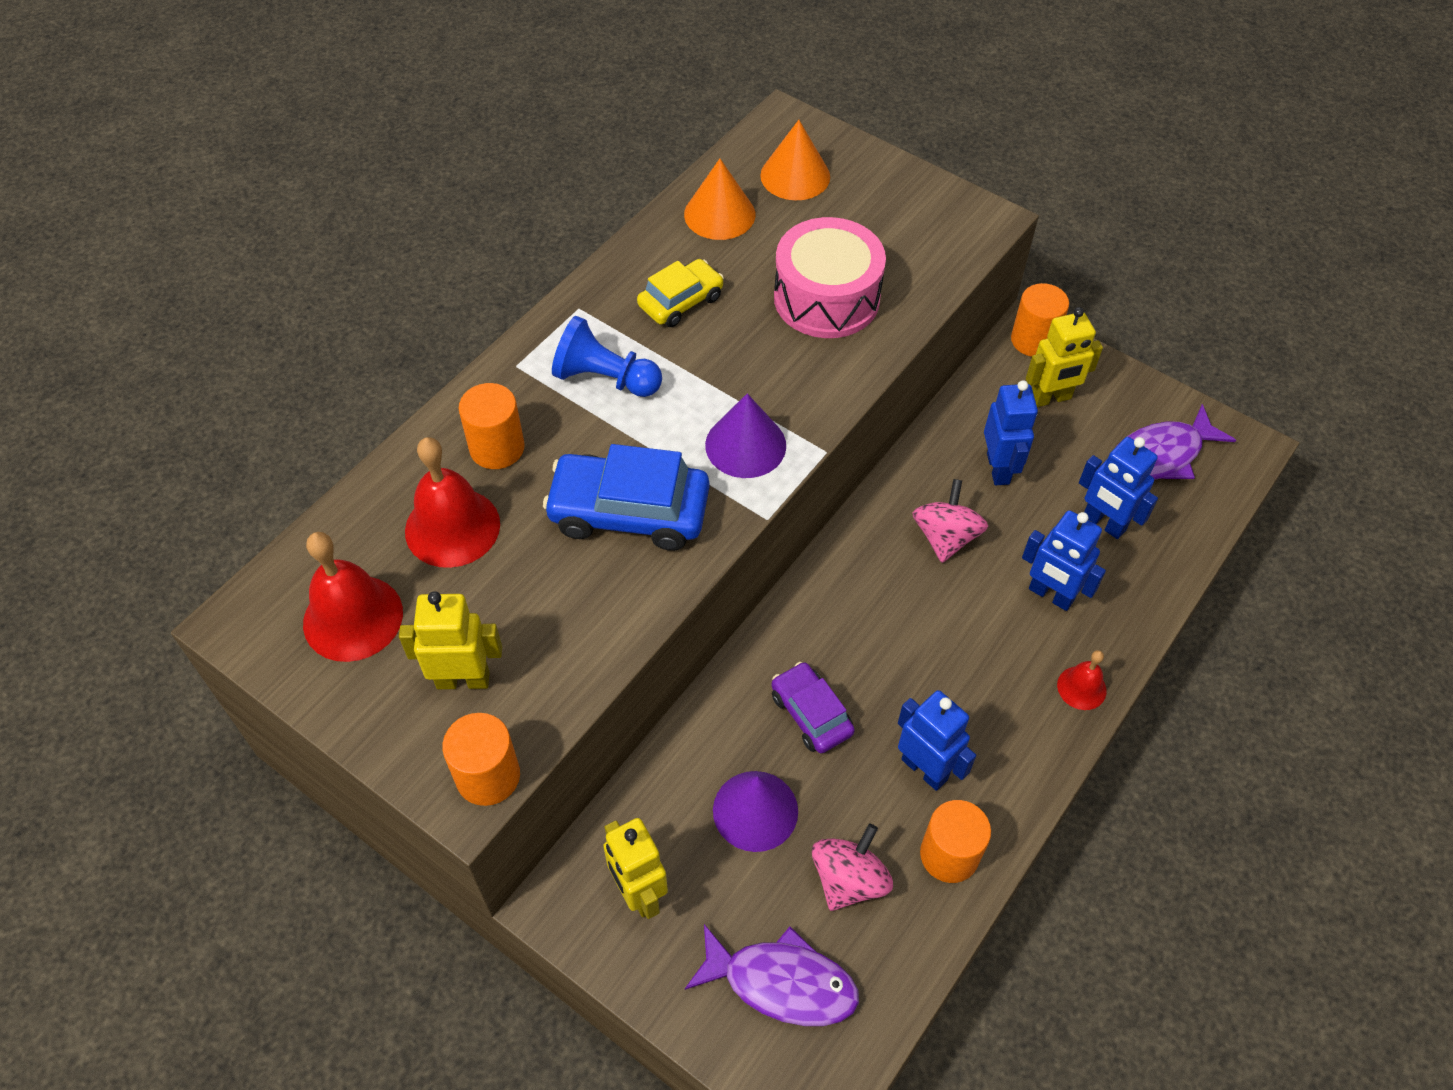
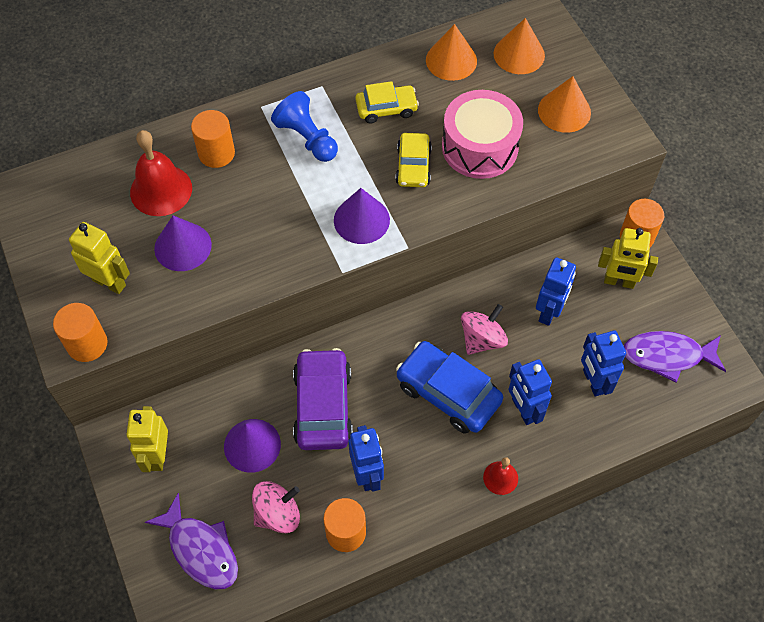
camera: 30 degrees right, 5 degrees up
(353, 618) = (75, 217): red bell -> none
(534, 585) = (183, 246): none -> purple cone
(629, 512) = (265, 229): blue car -> blue car (448, 393)
(763, 354) = (413, 166): none -> yellow car
(811, 714) = (323, 406): purple car -> purple car, size x1.64
(894, 217) = (564, 111): none -> orange cone

